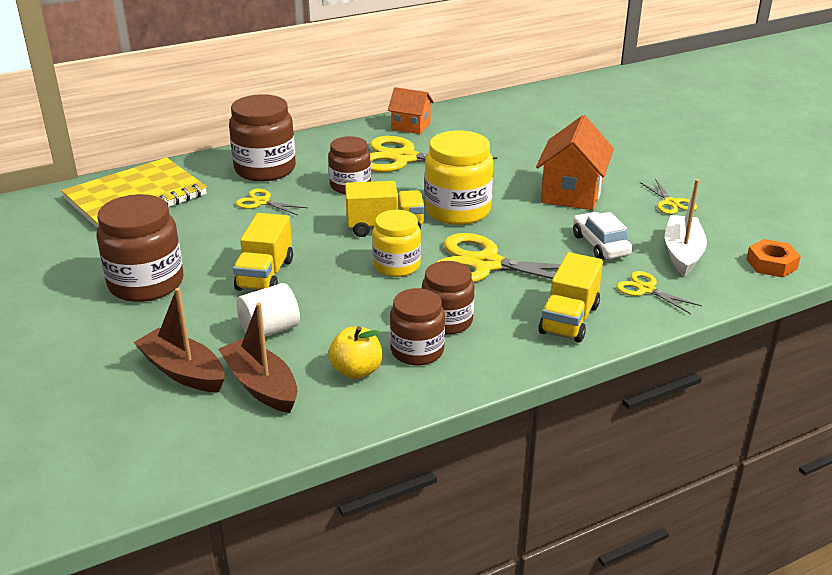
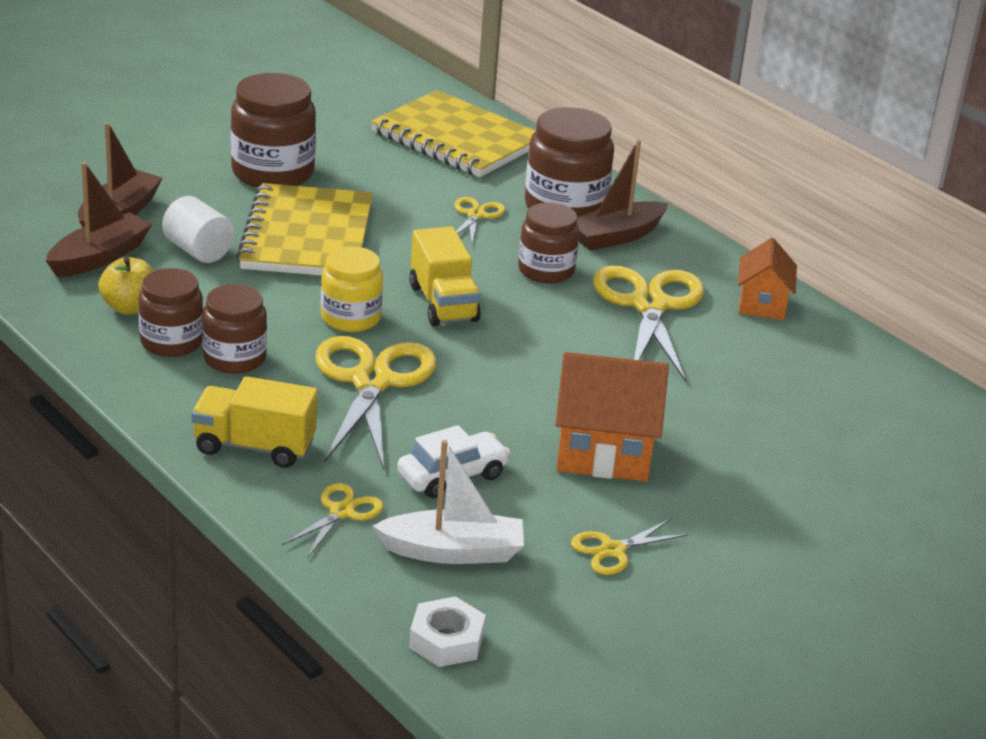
camera: 75 degrees right, 0 degrees up
(265, 275) = (307, 236): yellow truck -> yellow notebook
(312, 157) = (617, 236): none -> brown boat
(457, 210) = (509, 355): yellow jar -> none
(771, 264) = (446, 640): orange nut -> white nut

